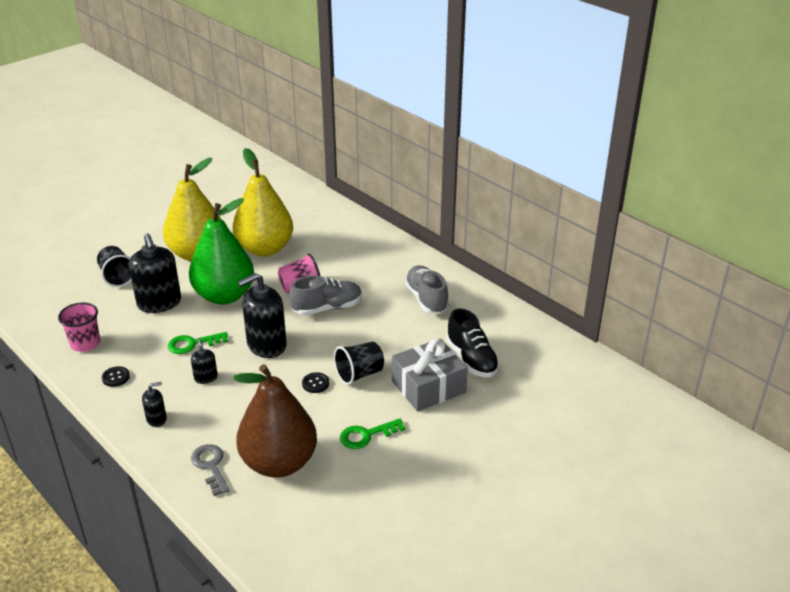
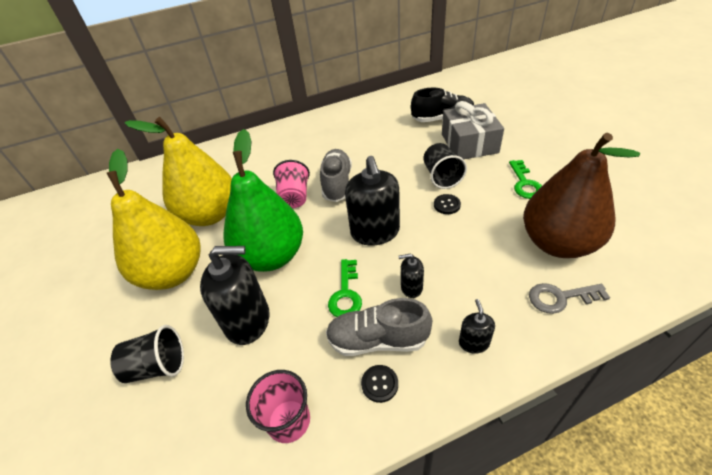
camera: 65 degrees left, 10 degrees up
(426, 299) = (356, 128): grey shoe -> grey shoe (377, 340)

